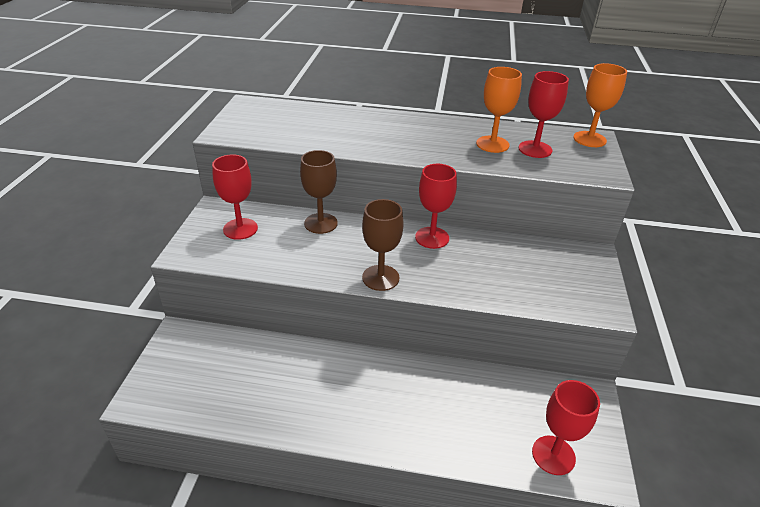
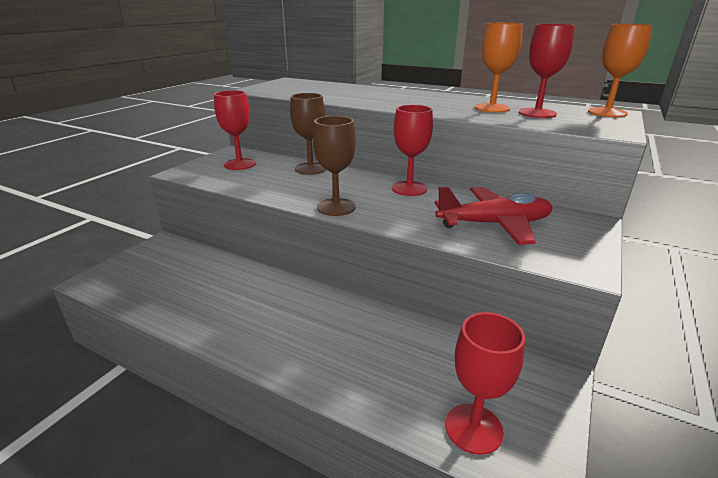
camera: 20 degrees right, 10 degrees down
(524, 273) = (494, 224): none -> red plane

